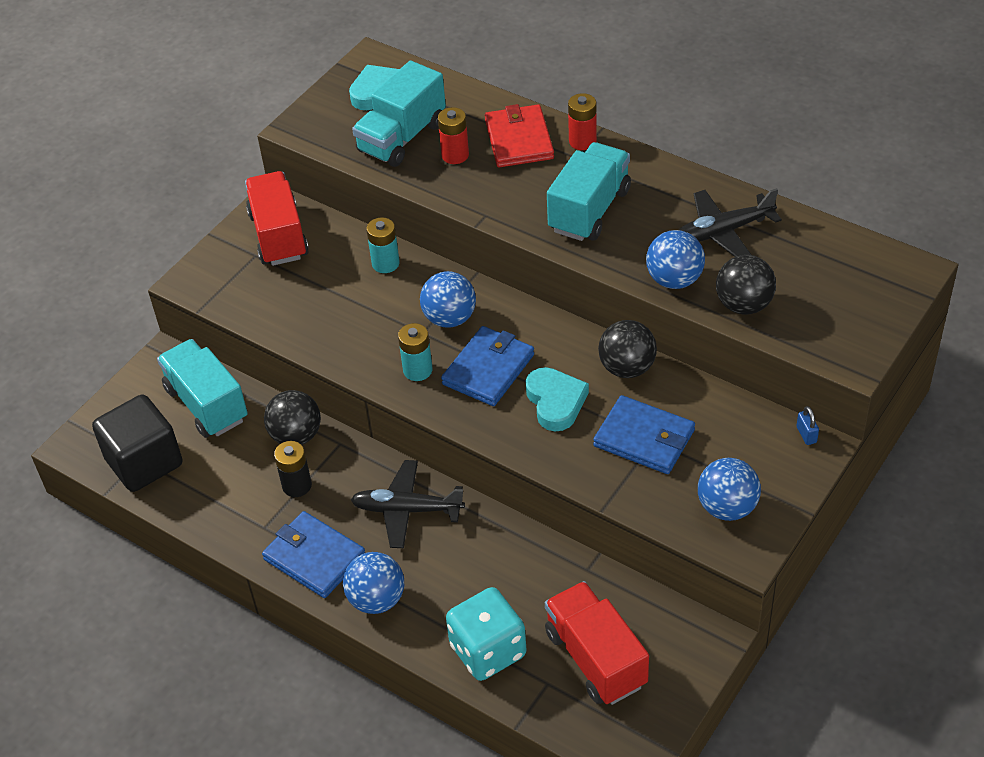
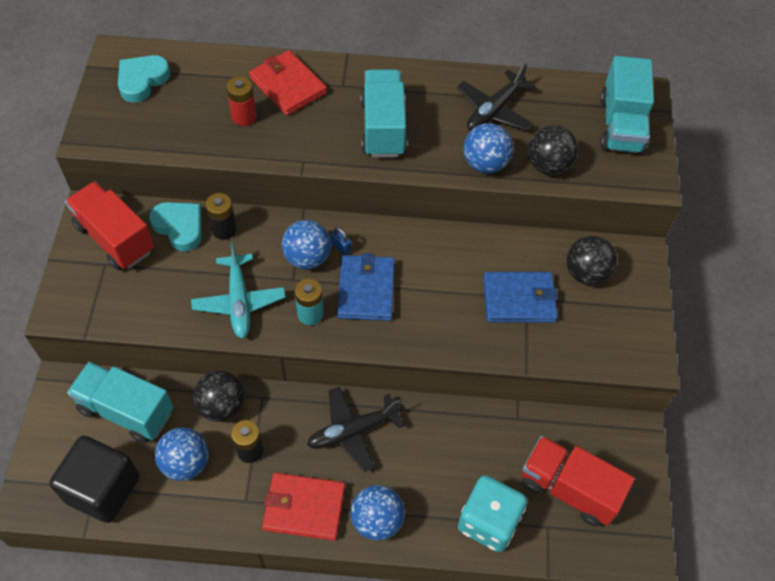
camera: 35 degrees left, 10 degrees up
(314, 557) = (304, 507): blue wallet -> red wallet
(357, 334) = (239, 302): none -> turquoise plane
(385, 263) = (224, 229): turquoise battery -> black battery
(402, 137) = (188, 116): turquoise truck -> turquoise truck (621, 125)
(555, 402) = (435, 297): turquoise heart -> turquoise heart (180, 227)
(582, 141) = (339, 70): red battery -> none
(627, 368) = (469, 246): black ball -> black ball (586, 273)
(727, 507) = (612, 330): blue ball -> blue ball (186, 463)
(806, 435) = (627, 248): blue padlock -> blue padlock (341, 247)

